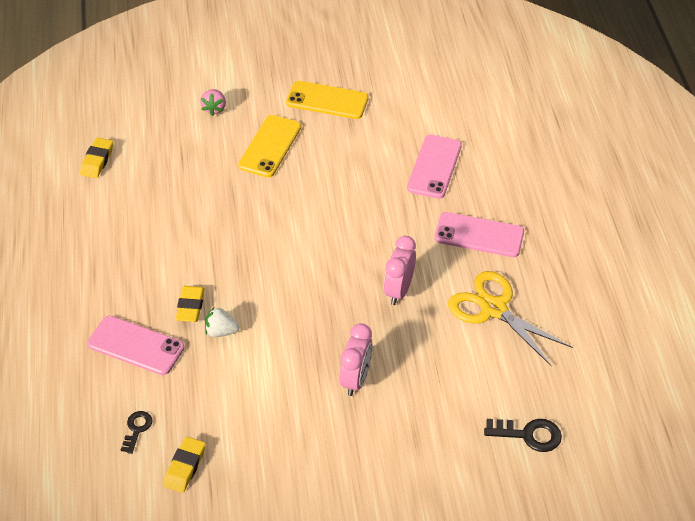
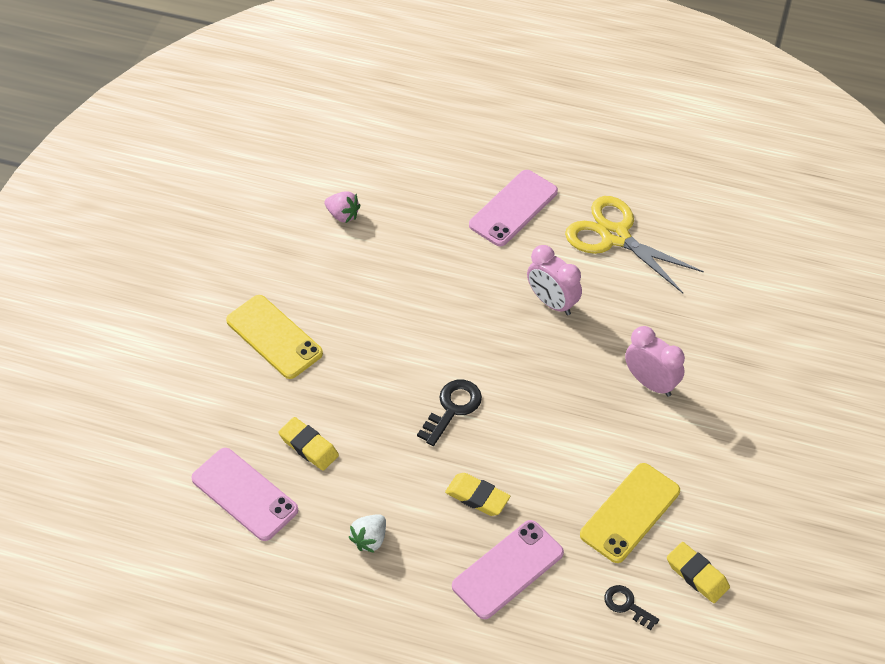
camera: 65 degrees left, 5 degrees up
(97, 161) = (186, 519): yellow eraser -> yellow eraser (309, 446)
(214, 109) = (175, 369): pink strawberry -> pink strawberry (343, 215)
(221, 331) = (528, 480): white strawberry -> white strawberry (370, 539)
(327, 100) = (235, 258): yellow phone -> yellow phone (630, 513)
(434, 167) = (397, 205): pink phone -> pink phone (245, 494)
(494, 309) = (615, 236): yellow scissors -> yellow scissors turned 60 degrees clockwise
(529, 435) = (778, 273): black key -> black key (452, 408)

